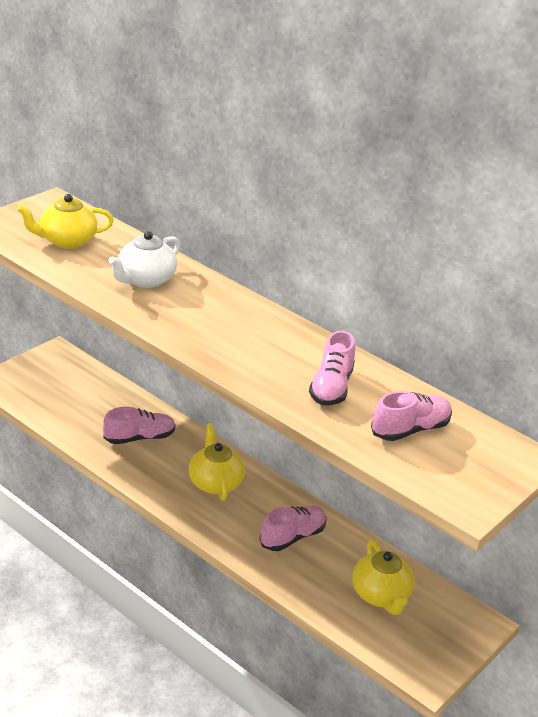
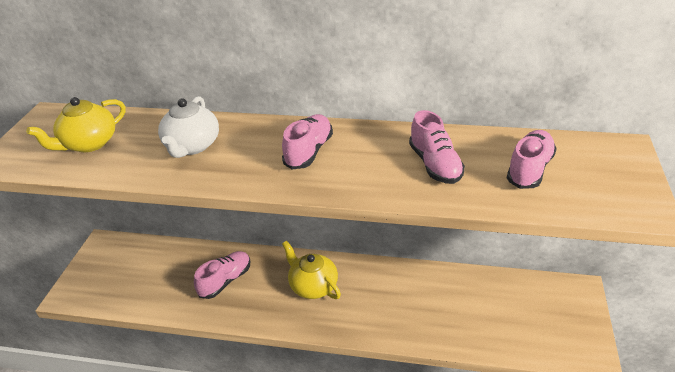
camera: 25 degrees left, 5 degrees up
(292, 537) = (405, 298): pink shoe -> pink shoe (309, 151)
(381, 595) = (503, 308): yellow teapot -> none

